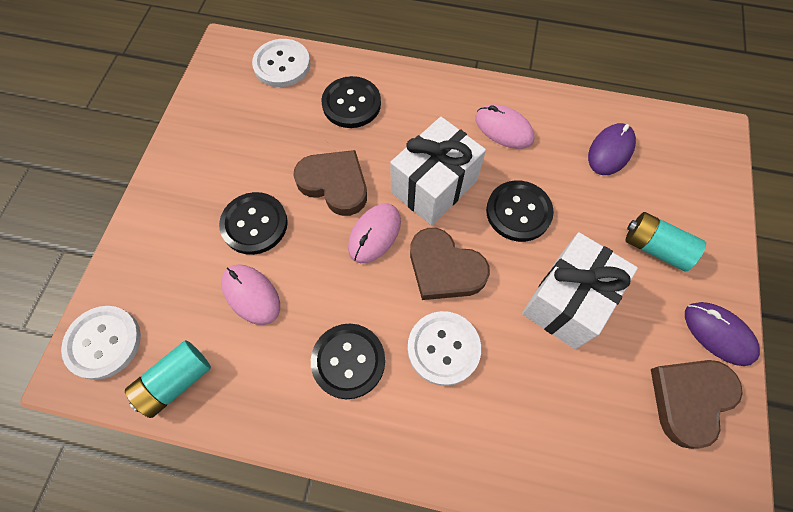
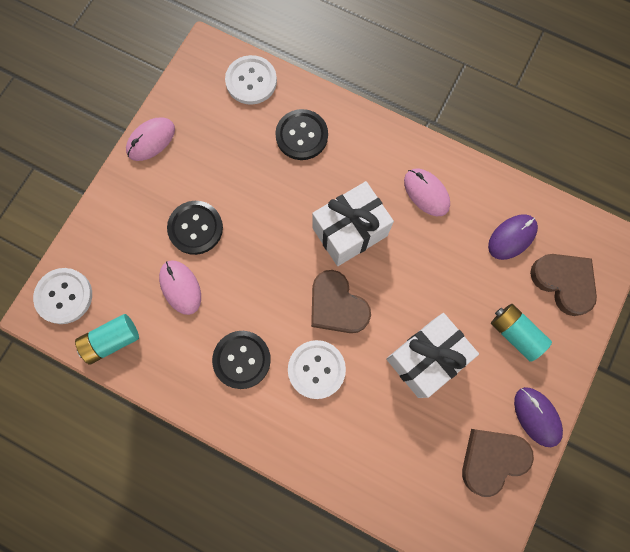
camera: 15 degrees right, 10 degrees up
(334, 184) = (268, 208): brown heart -> brown heart (564, 282)
(374, 234) = (289, 262): pink mouse -> pink mouse (151, 140)
(518, 212) = (413, 273): black button -> none

